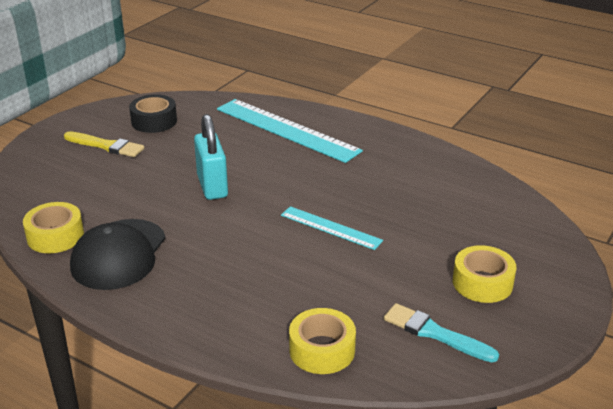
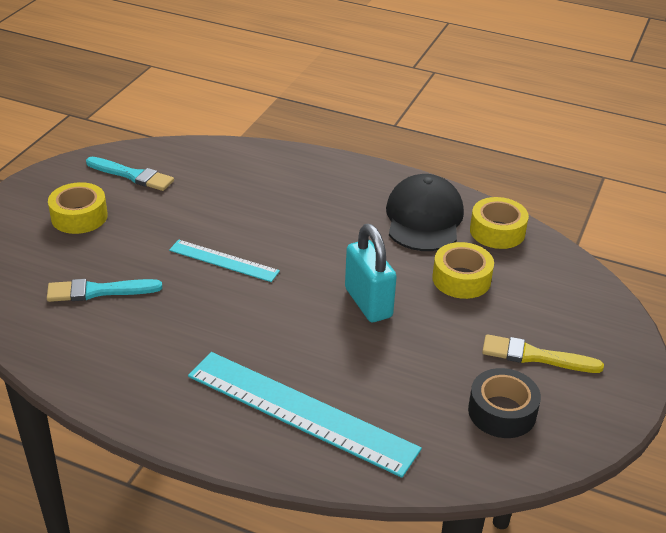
camera: 170 degrees right, 5 degrees up
(322, 350) = (223, 159): yellow tape -> yellow tape (461, 279)
(442, 210) = (99, 291): none -> turquoise brush

